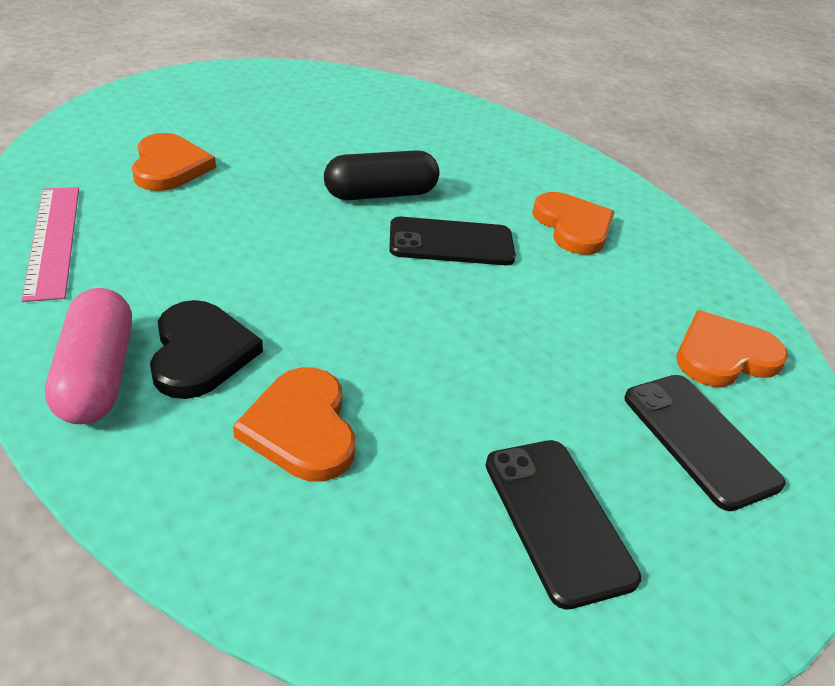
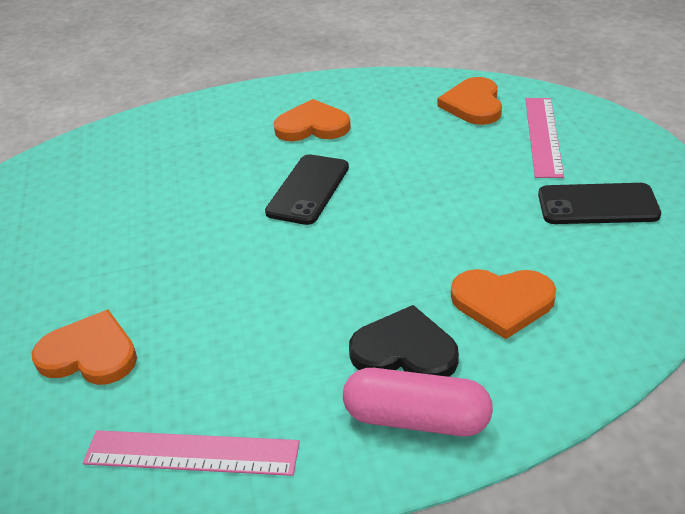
camera: 60 degrees left, 0 degrees up
(380, 194) = (218, 215): black capsule -> none
(699, 439) = (543, 136): black phone -> pink ruler

